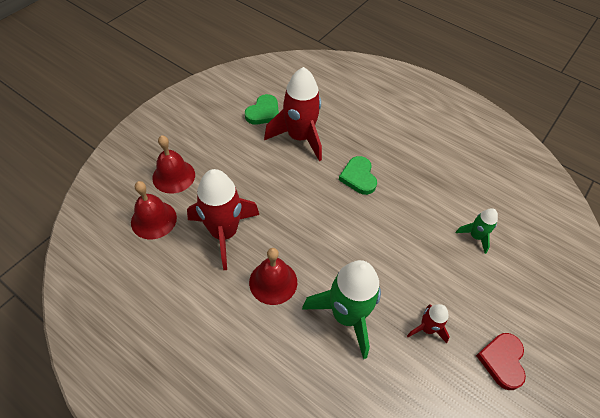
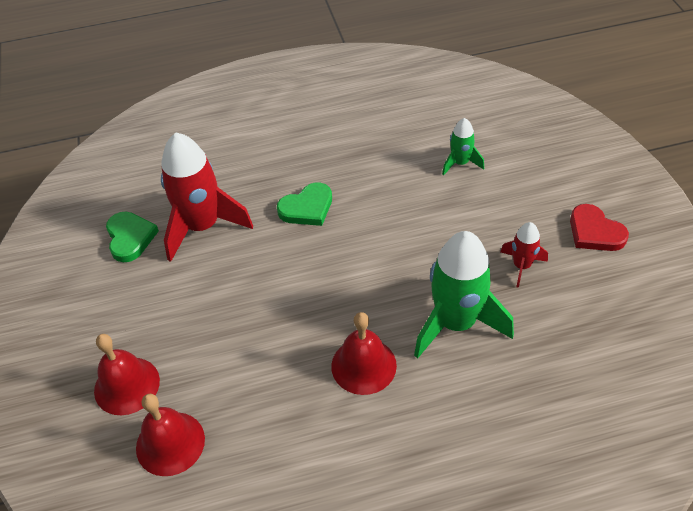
camera: 45 degrees left, 5 degrees down
(224, 233) = (259, 377): red rocket -> none
(358, 177) = (307, 208): green heart -> green heart turned 60 degrees counterclockwise

